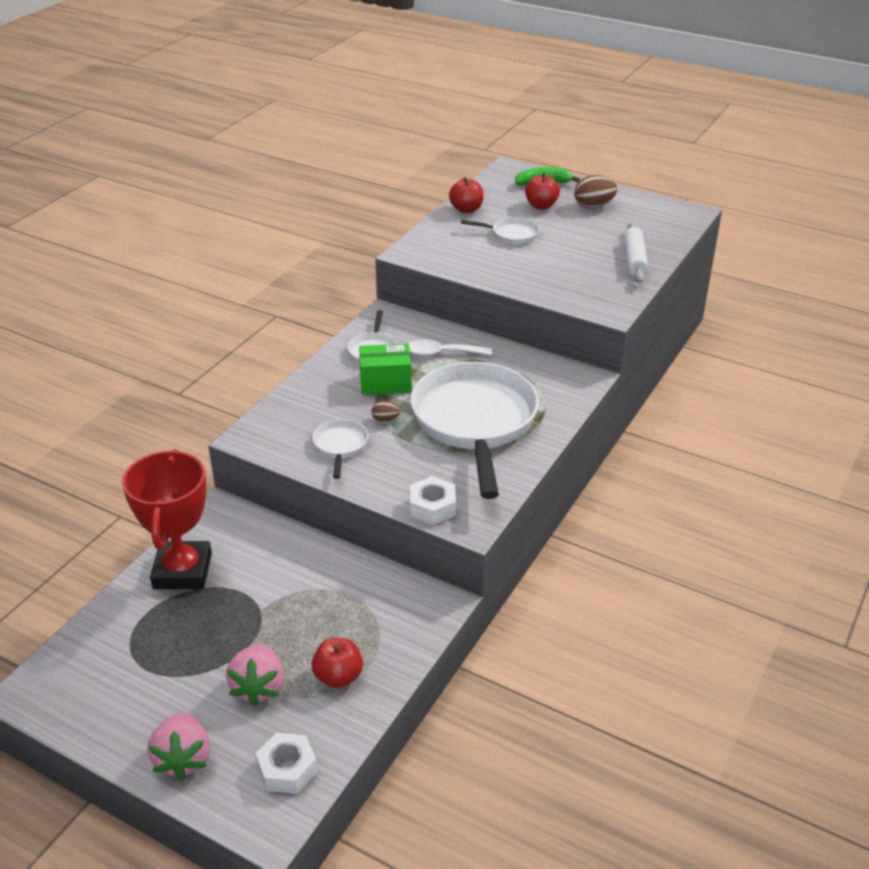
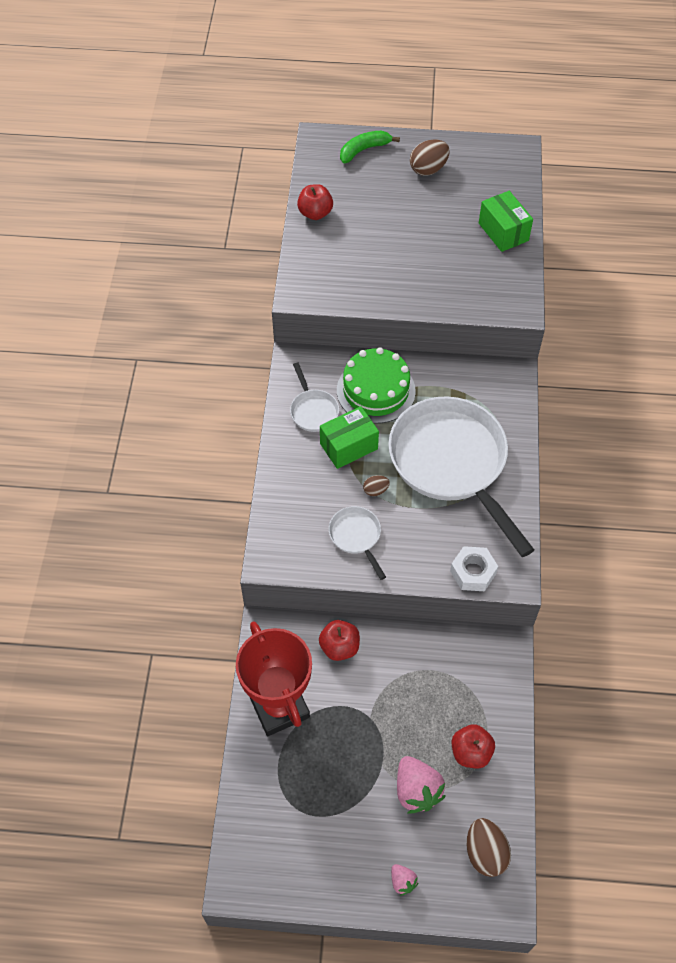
camera: 25 degrees left, 20 degrees up
(183, 758) = (402, 881): pink strawberry -> pink strawberry, size x0.52
(287, 769) = (485, 852): white nut -> brown egg
(442, 353) = (376, 390): white spoon -> green cake
(511, 234) = (377, 235): white pan -> none
(541, 206) = (381, 184): red apple -> red apple (339, 647)
(634, 259) = (503, 232): white rolling pin -> green box

